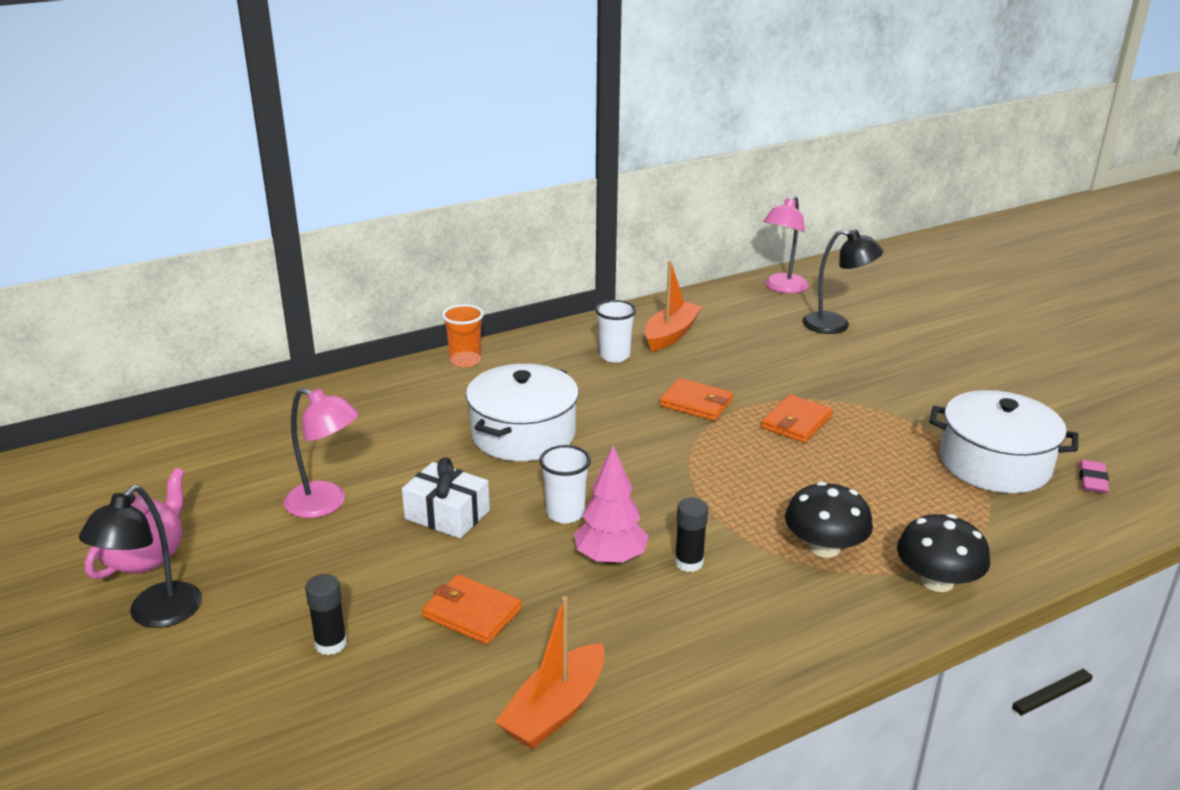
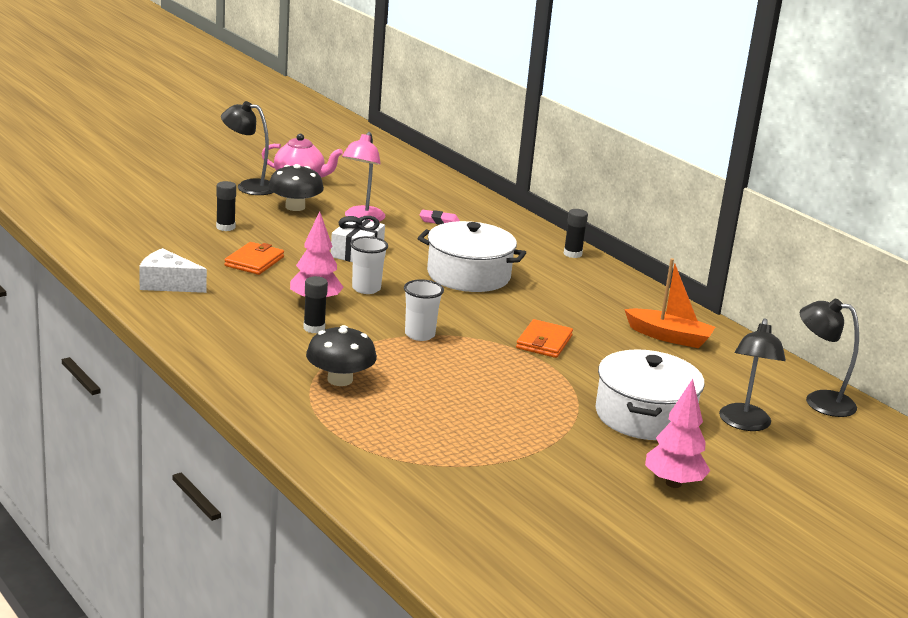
camera: 80 degrees right, 5 degrees down
(465, 361) = (572, 254): orange cup -> black glue stick
(555, 710) = (167, 284): orange boat -> white cheese
(614, 356) = (612, 311): white cup -> white cup (420, 335)
(782, 288) = (819, 401): pink lamp -> black lamp
(796, 422) = (529, 384): orange wallet -> none
(937, 581) = (302, 421): black mushroom -> black mushroom (295, 207)
(956, 371) = (673, 483): none -> pink tree
(994, 463) = (489, 476): white pot -> white pot (644, 416)
(1092, 480) = (474, 528): pink eraser -> pink eraser (439, 221)

